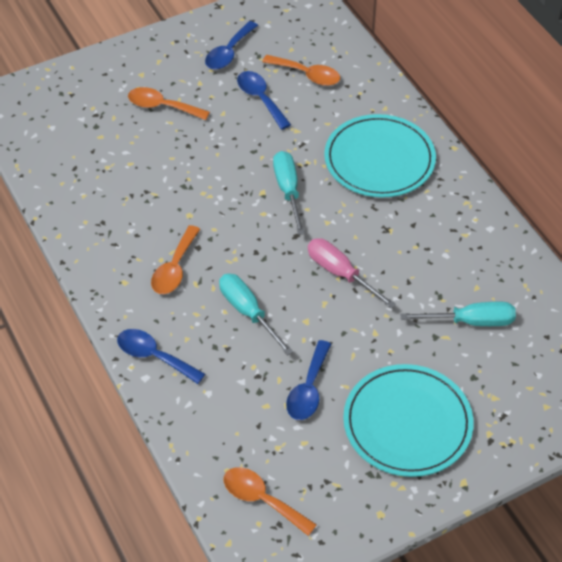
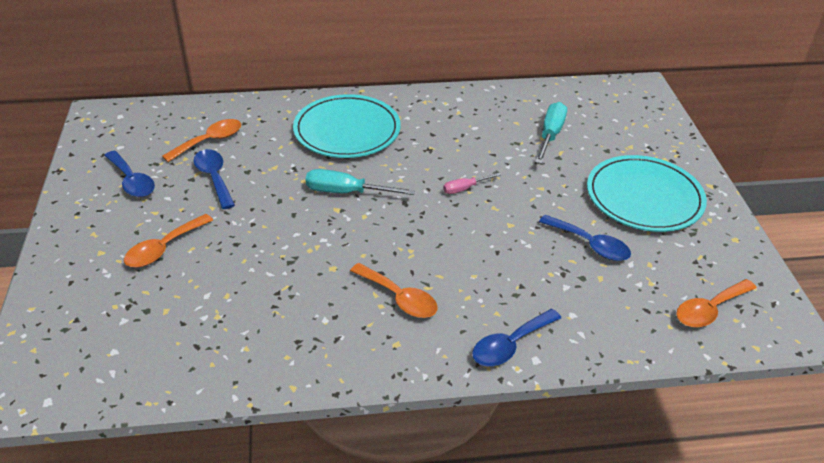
camera: 70 degrees left, 10 degrees down
(248, 312) = (483, 259): turquoise screwdriver -> none
(260, 98) = (214, 177): blue spoon -> blue spoon turned 75 degrees clockwise
(340, 273) = (465, 188): pink screwdriver -> pink screwdriver, size x0.58

